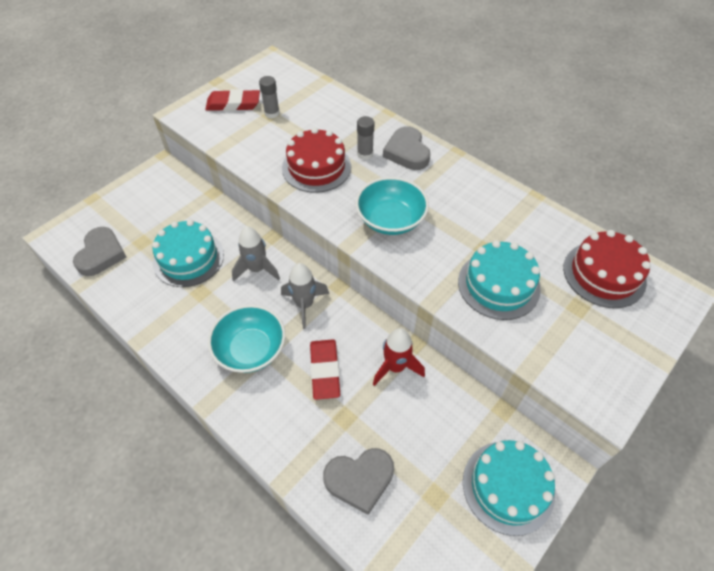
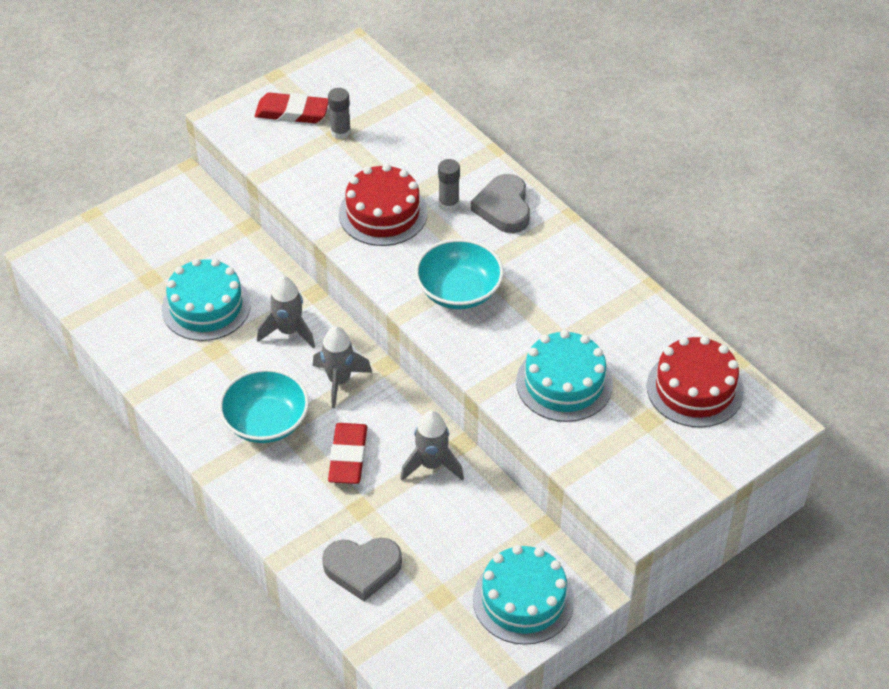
camera: 10 degrees right, 5 degrees down
(101, 254) = (99, 287): grey heart -> none
(395, 367) = (432, 465): red rocket -> grey rocket

